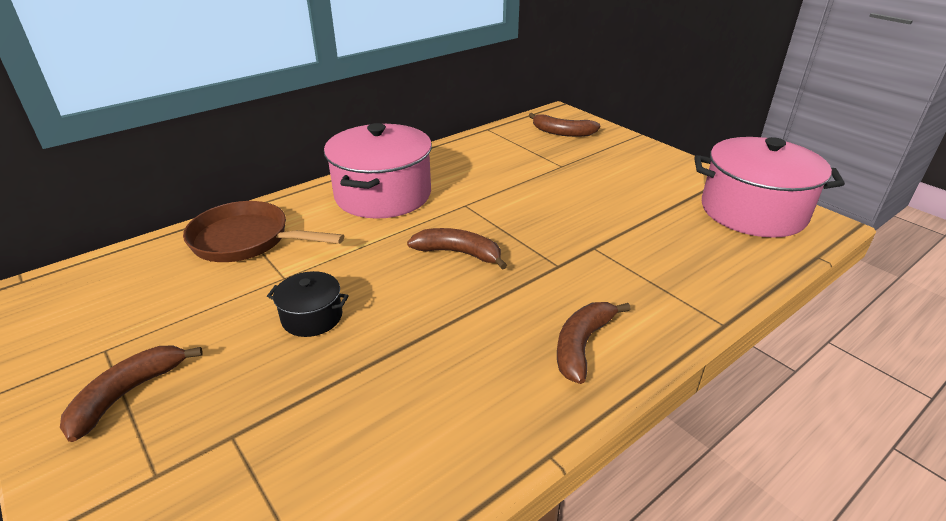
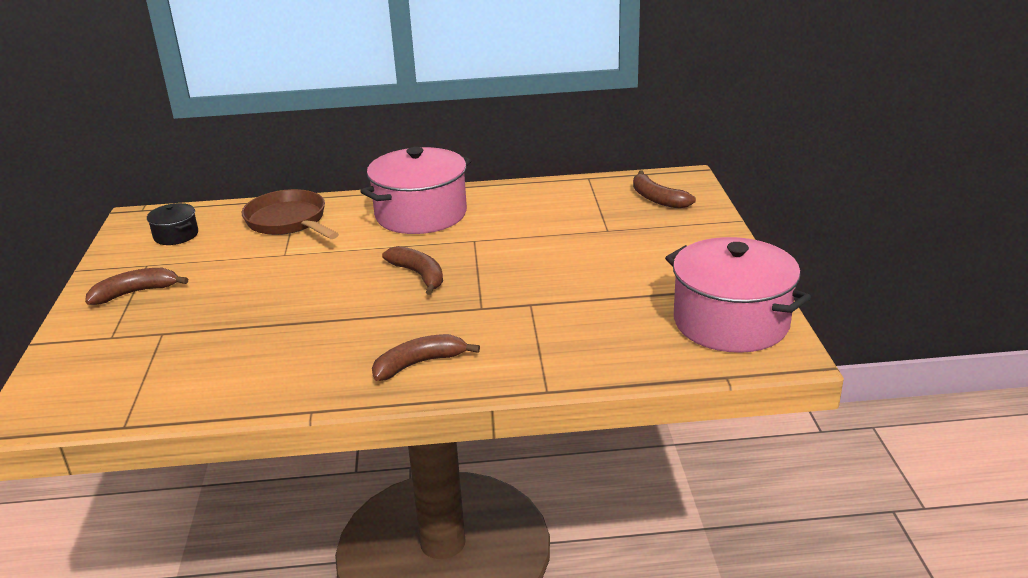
camera: 35 degrees right, 5 degrees down
(312, 317) = (272, 285): black pot -> black pot (176, 235)

